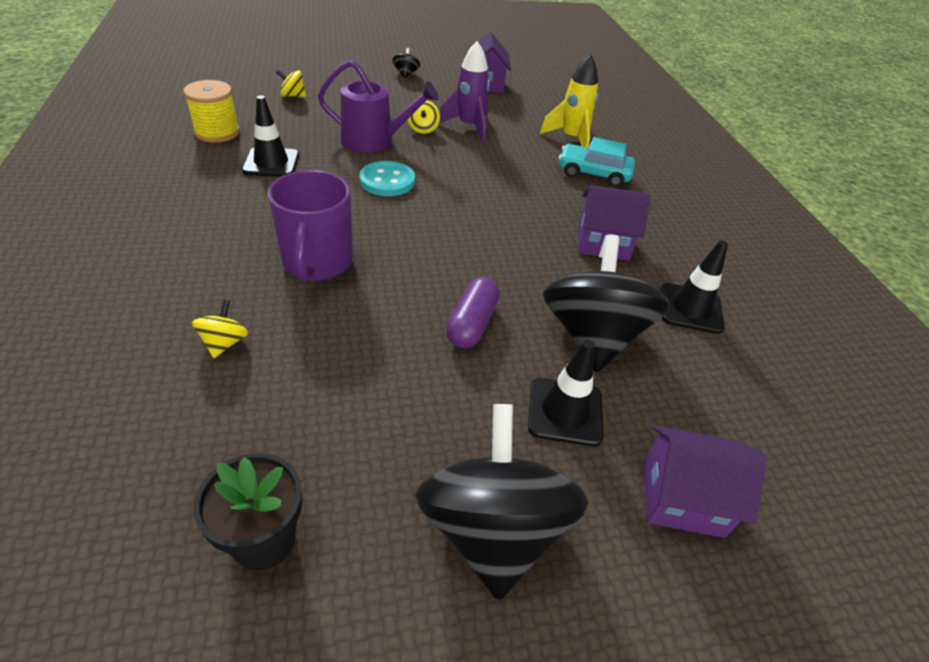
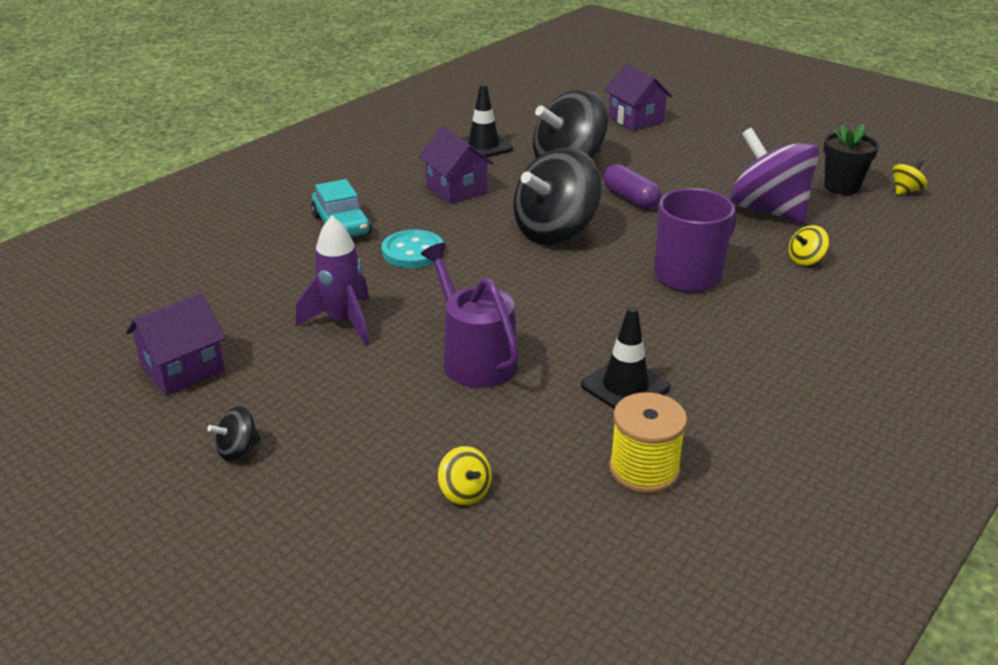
camera: 125 degrees left, 10 degrees down
(322, 403) = (768, 210): none -> purple spinning top
(387, 181) = (535, 308): turquoise button -> turquoise button (413, 252)
(423, 129) = (396, 345): yellow spinning top -> yellow spinning top (905, 191)
(472, 324) = (630, 198): purple capsule -> purple capsule turned 75 degrees clockwise
(492, 530) = (733, 148): black spinning top -> black spinning top (555, 231)
(565, 411) = (640, 154): black traffic cone -> none
(571, 139) = (277, 258): yellow rocket -> none

